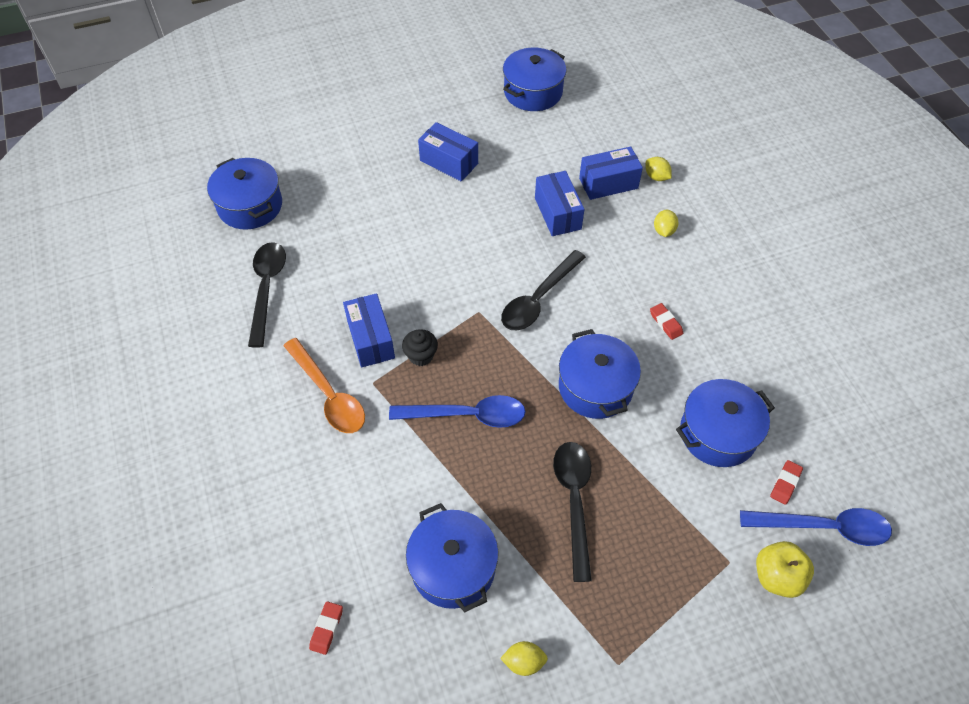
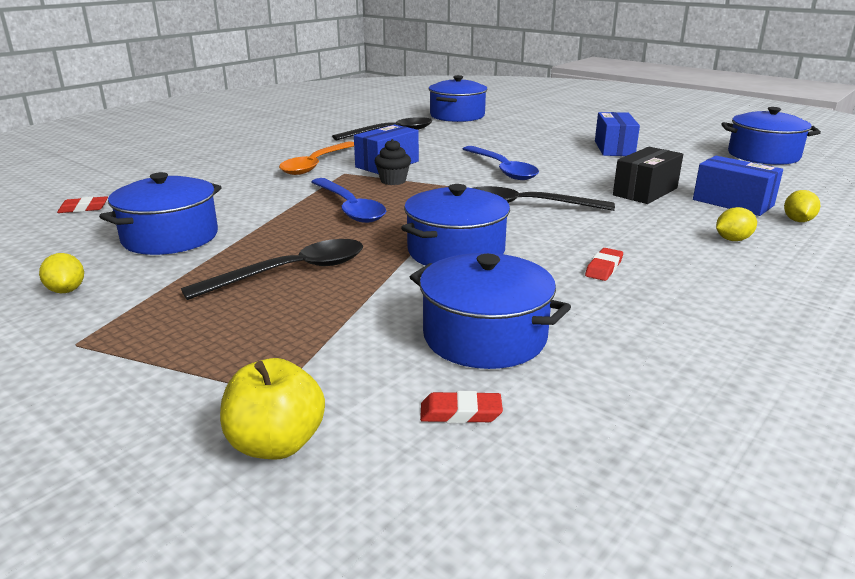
camera: 60 degrees right, 30 degrees down
(557, 213) = (645, 192): blue box -> black box
(823, 527) = (411, 475): blue spoon -> blue spoon (502, 169)

